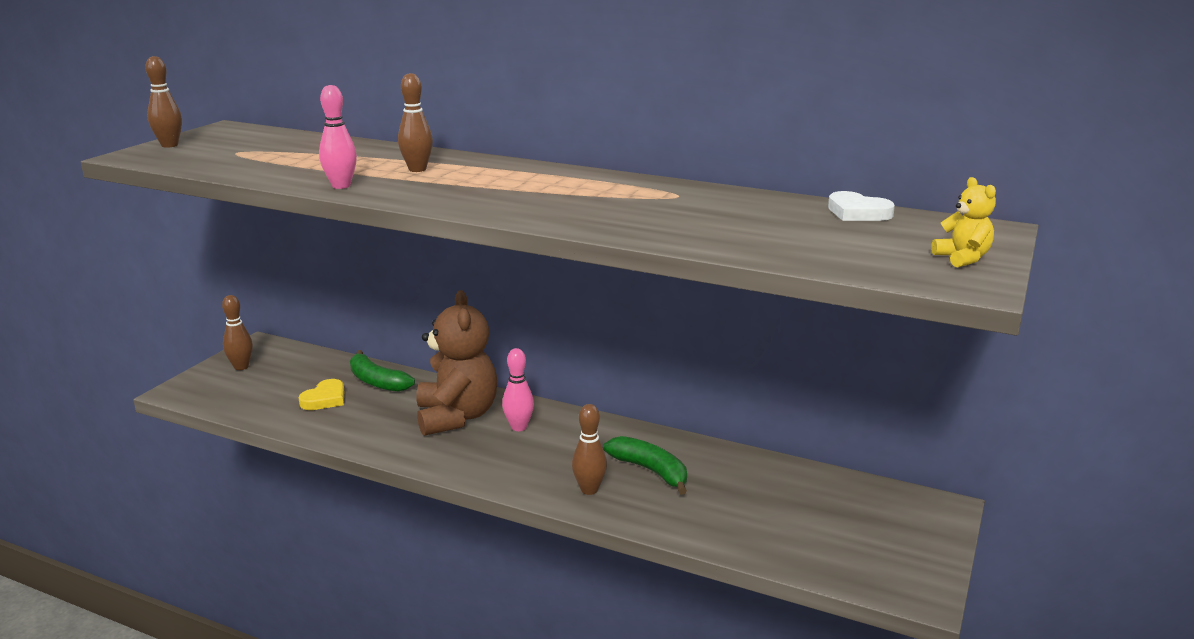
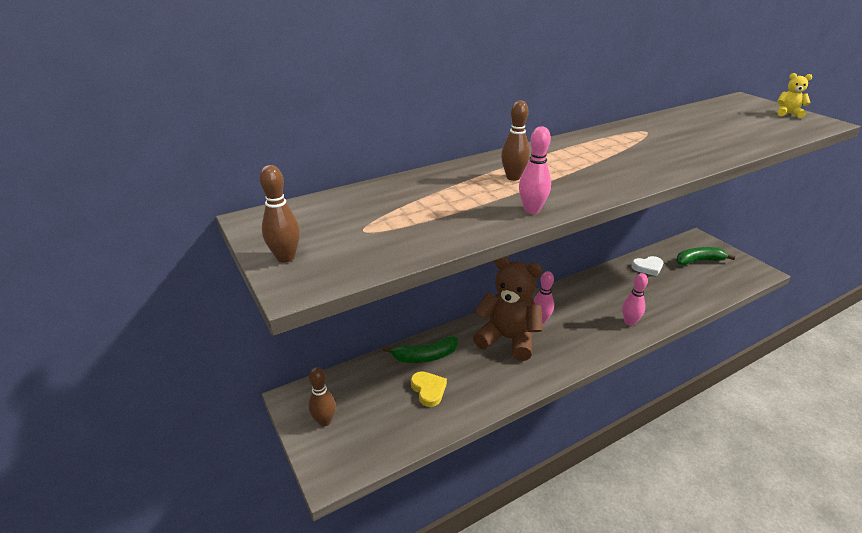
camera: 55 degrees left, 10 degrees up
(589, 490) = (629, 322): brown bowling pin -> pink bowling pin
(650, 471) = (621, 295): green banana -> green banana (698, 261)
(857, 212) = (705, 110): white heart -> white heart (648, 267)

